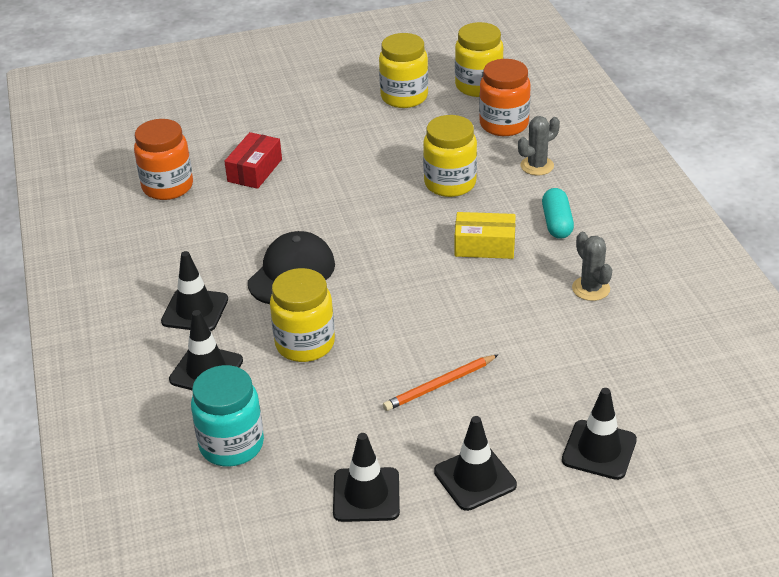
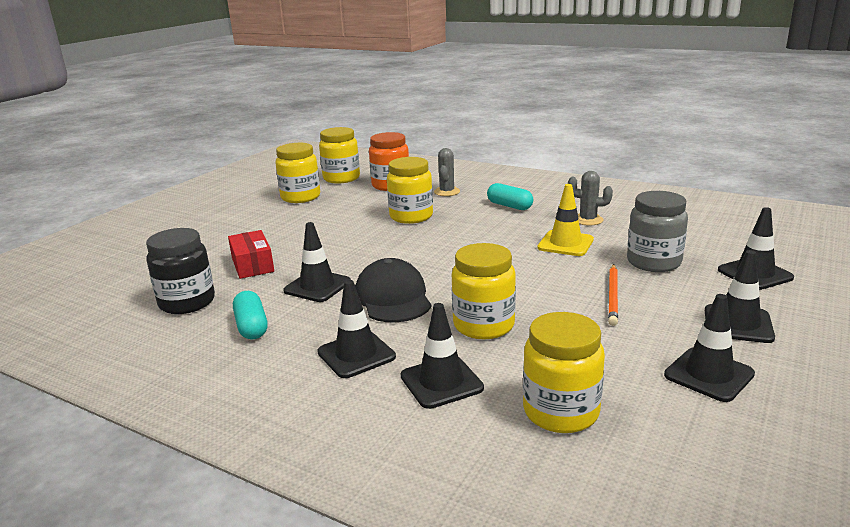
camera: 45 degrees left, 15 degrees down
(167, 187) = (187, 302): orange jar -> black jar
(173, 239) = (251, 326): none -> turquoise capsule
(231, 445) = (560, 412): turquoise jar -> yellow jar
(262, 225) = (317, 286): none -> black traffic cone
(484, 246) = (492, 230): yellow box -> none
(513, 304) = (565, 244): none -> yellow traffic cone
(542, 376) = (653, 262): none -> grey jar

